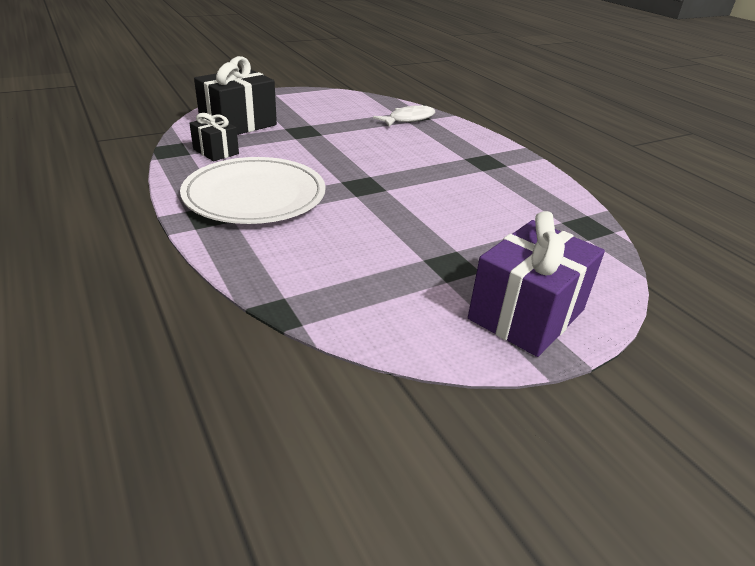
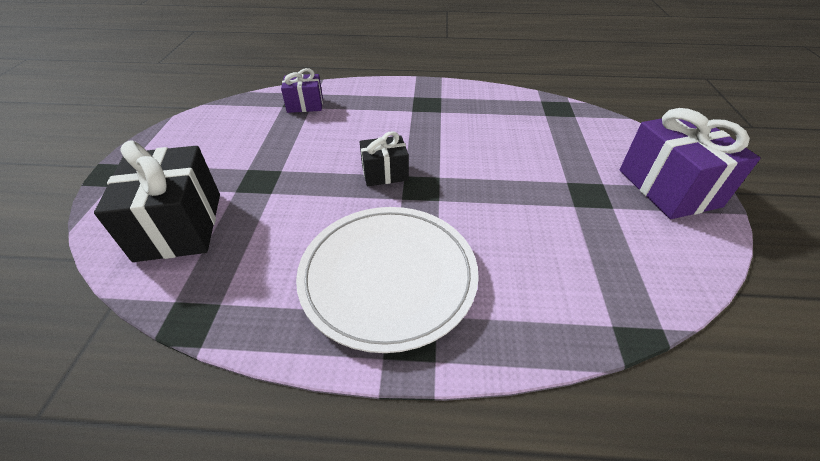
camera: 55 degrees left, 10 degrees up
(216, 151) = (240, 274): black gift -> black gift (385, 173)
(408, 119) = (305, 105): white fish -> purple gift

